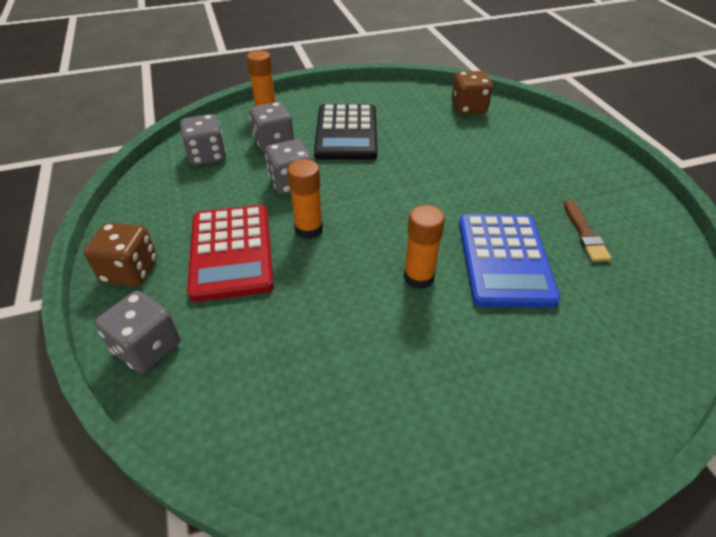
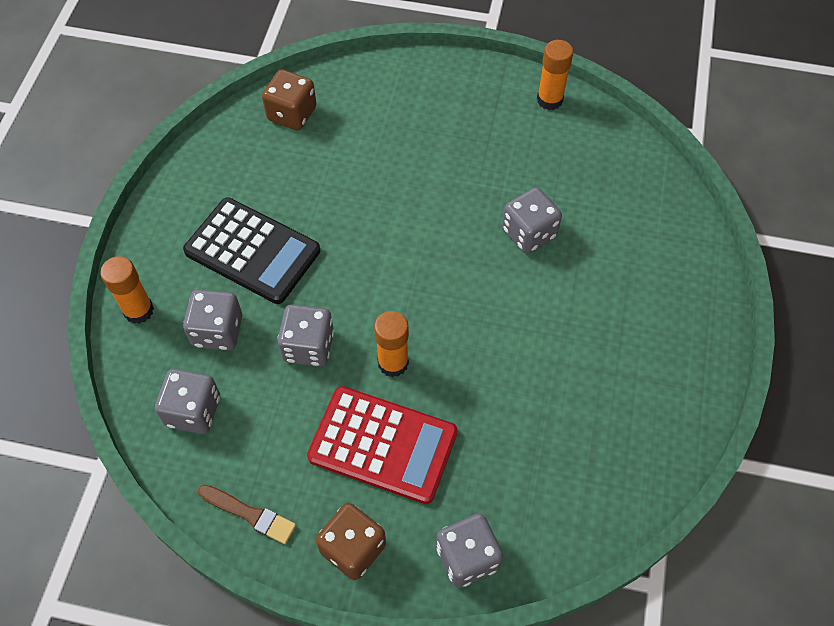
camera: 60 degrees left, 15 degrees up
(419, 277) = (510, 307): orange glue stick -> orange glue stick (549, 100)
(504, 260) = (529, 233): blue calculator -> grey dice
(585, 233) = (535, 156): brown brush -> brown brush (250, 514)

